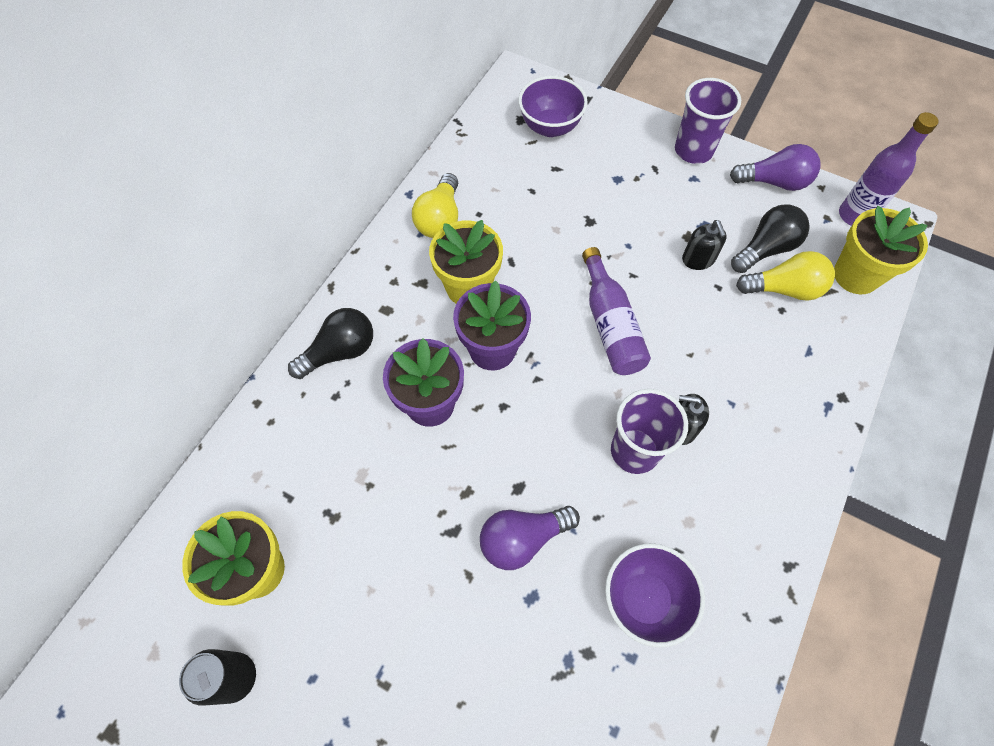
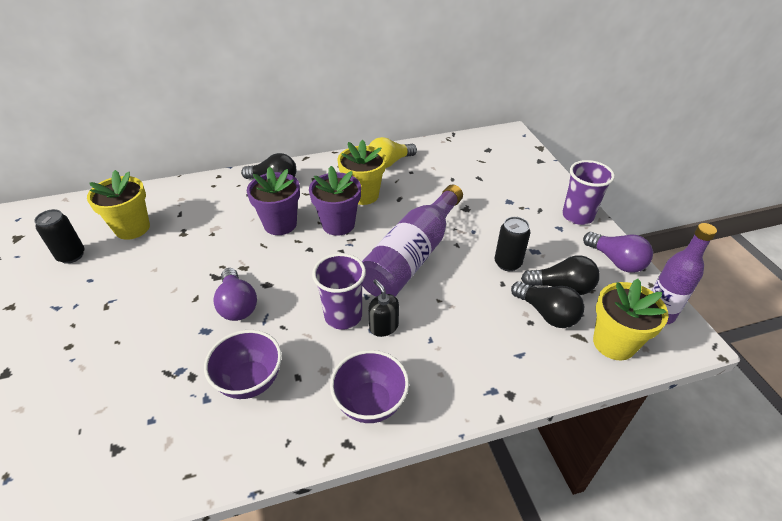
camera: 45 degrees right, 20 degrees down
(522, 539) = (237, 305): purple light bulb -> purple light bulb turned 135 degrees counterclockwise
(550, 127) = (500, 161): purple bowl -> purple bowl (370, 403)
(610, 324) = (412, 256): purple bottle -> purple bottle, size x1.56
(698, 259) = (507, 263): black soap dispenser -> black can
(784, 289) = (547, 314): yellow light bulb -> black light bulb

